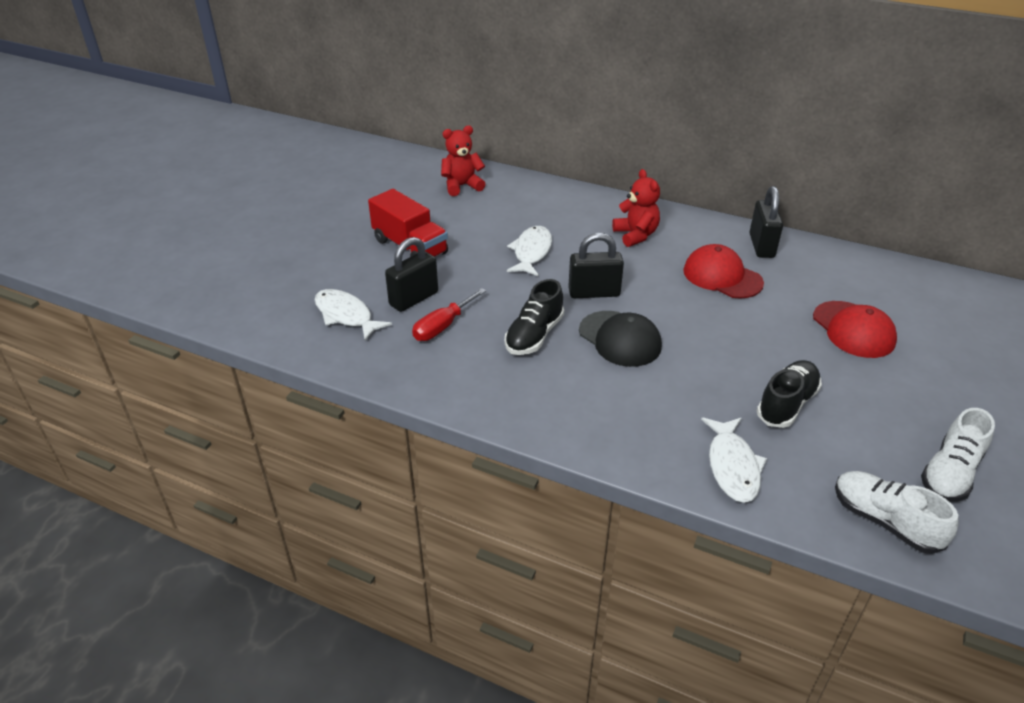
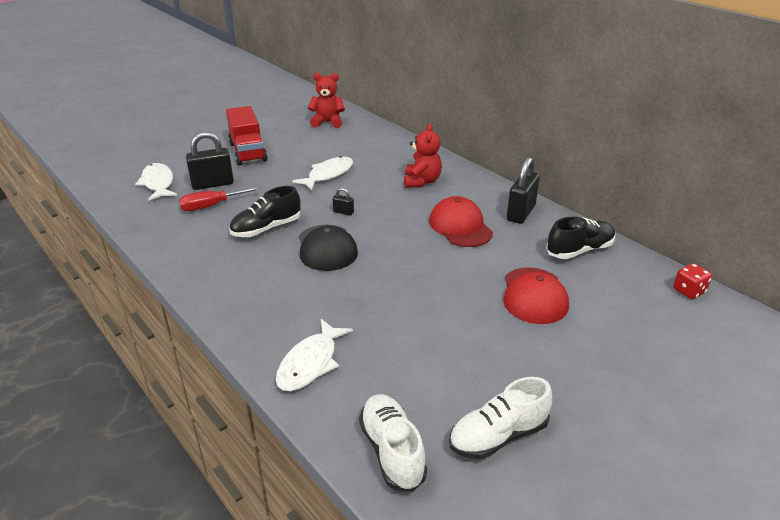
camera: 25 degrees right, 5 degrees down
(594, 293) = (343, 212): black padlock -> black padlock, size x0.46
(786, 404) = (408, 333): black shoe -> black shoe (579, 250)
(964, 286) = (688, 291): none -> red dice

